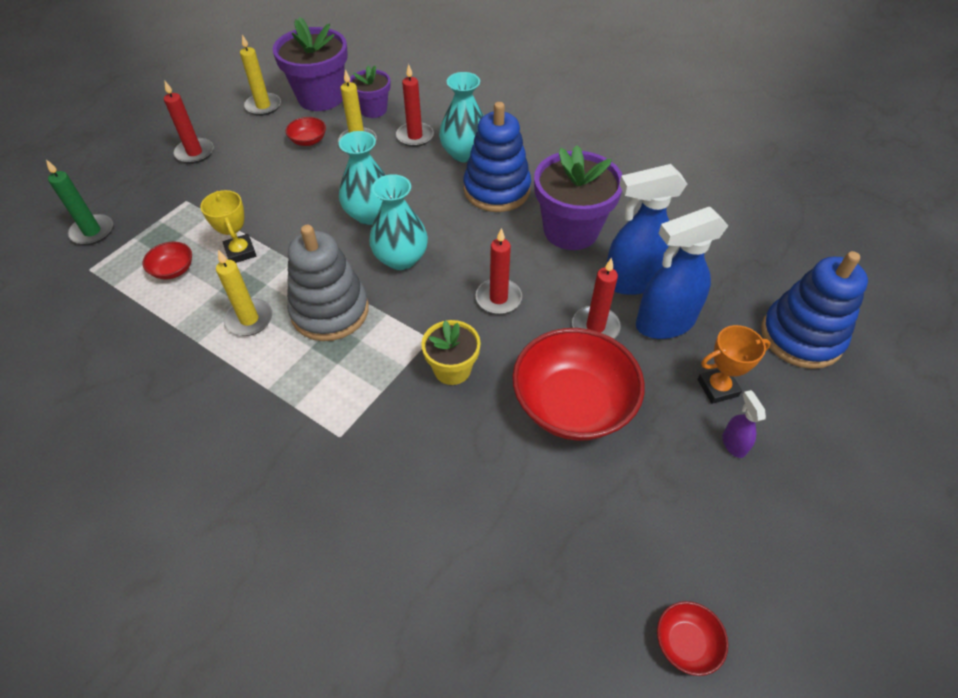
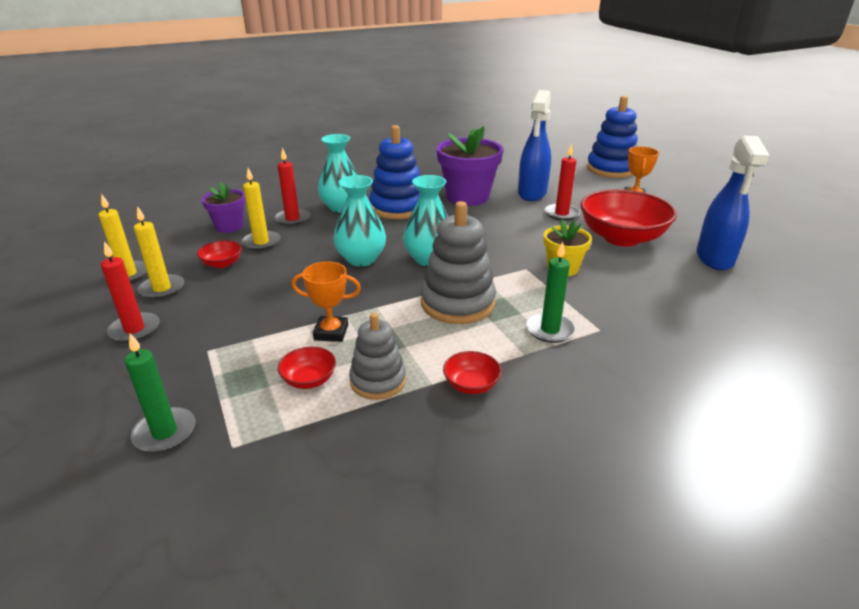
camera: 60 degrees left, 20 degrees down
(188, 308) = (378, 381): none -> grey stacking toy
(240, 252) = (331, 332): yellow trophy -> orange trophy
(249, 319) = (429, 346): yellow candle -> yellow candle (162, 289)
(319, 395) = (550, 330): none -> green candle
(320, 97) = (169, 244): purple flower pot -> none
(498, 298) = (508, 235): red candle -> none
(664, 323) = (574, 195): blue spray bottle -> blue spray bottle (714, 259)
(686, 643) = (806, 255): red bowl -> red bowl (471, 385)
(733, 444) = (676, 205): purple spray bottle -> none

